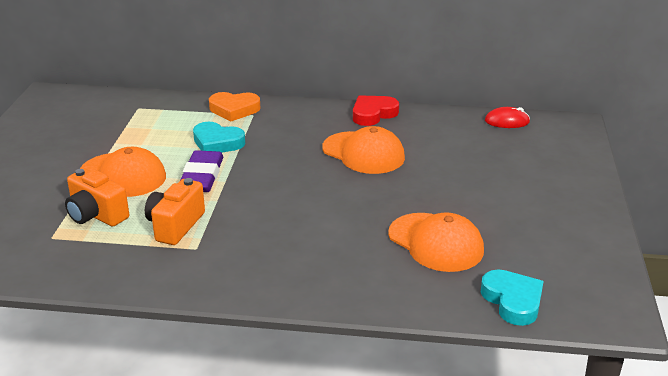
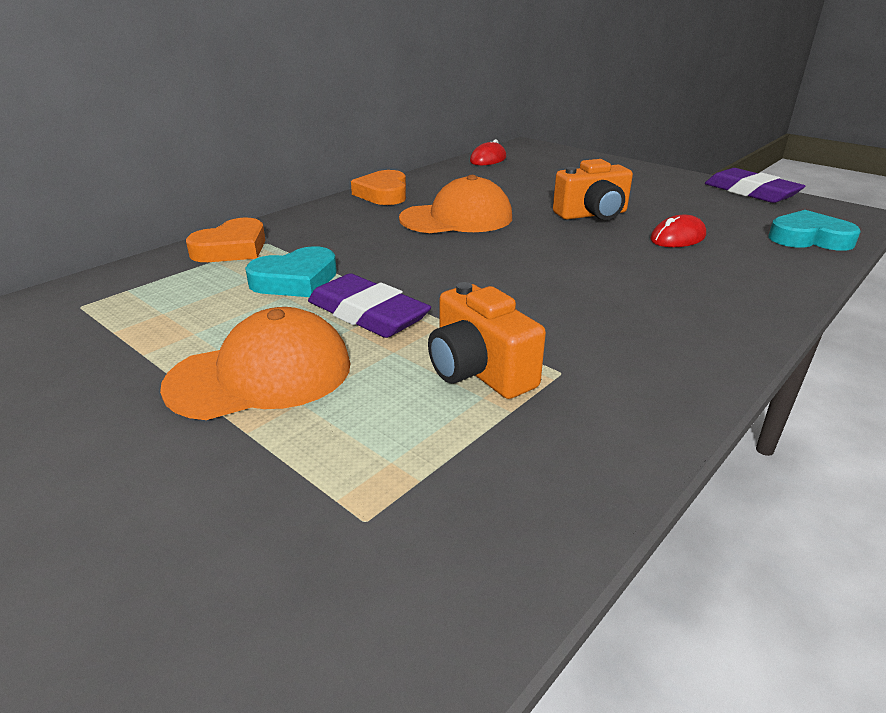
camera: 55 degrees left, 0 degrees up
(96, 215) = (352, 438): orange camera -> orange camera (592, 215)
(373, 114) = (383, 194): red heart -> orange heart
(436, 242) = (678, 238): orange cap -> red mouse
(604, 255) = (750, 192): none -> purple eraser

